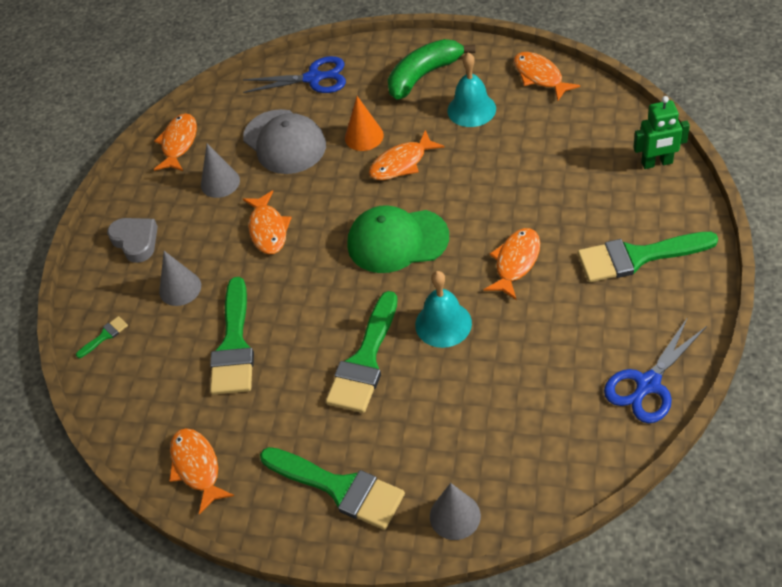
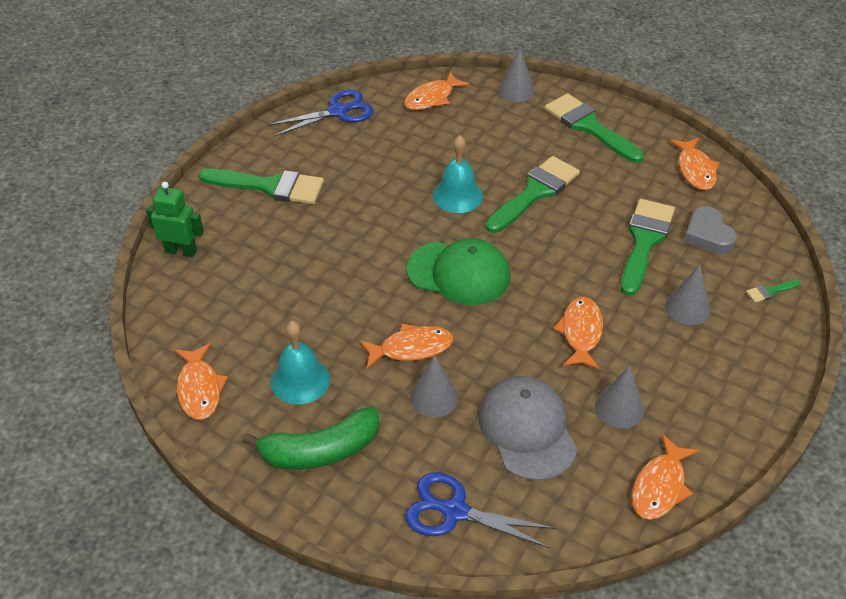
camera: 165 degrees left, 5 degrees down
(135, 241) = (730, 375): grey heart -> grey heart (708, 235)
(364, 136) = (434, 397): orange cone -> grey cone
(515, 262) = (368, 218): orange fish -> orange fish (432, 98)

